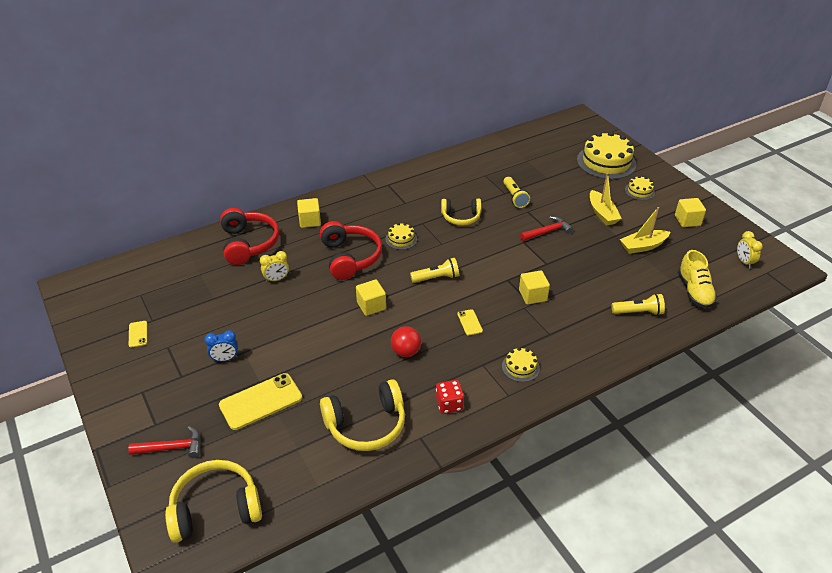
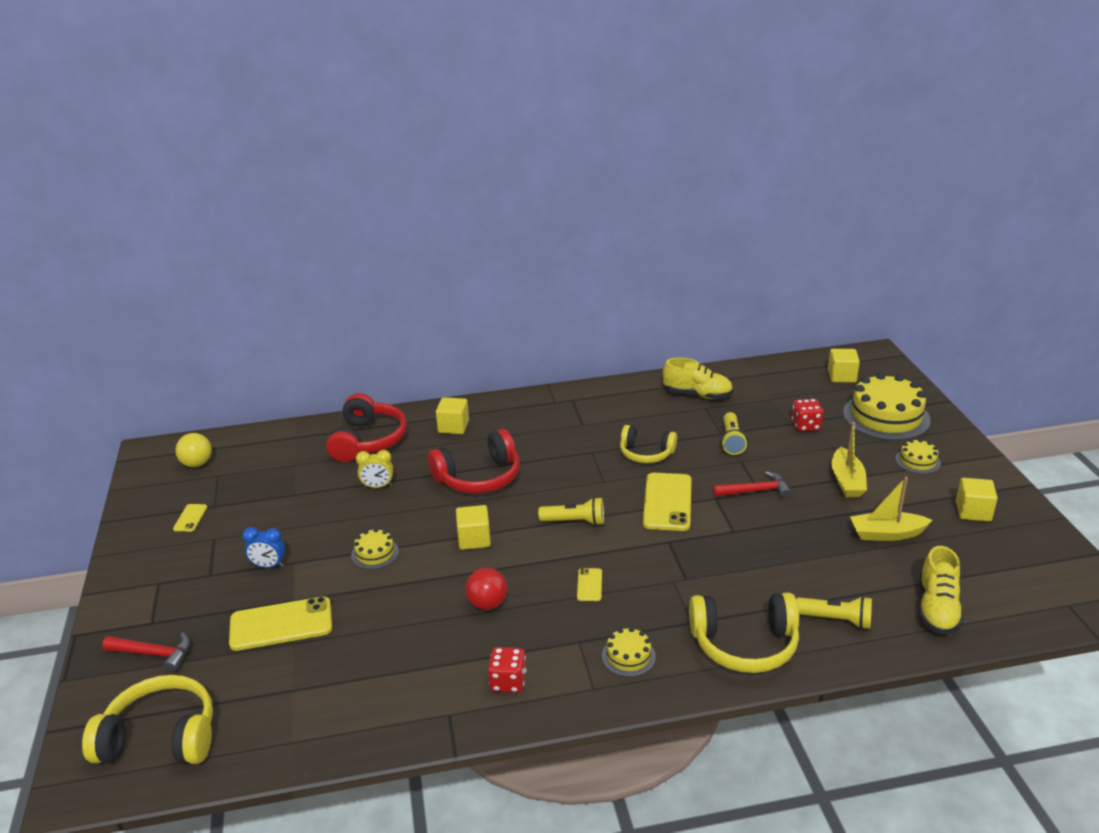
camera: 20 degrees right, 10 degrees down
(117, 288) = (197, 464): none -> yellow ball
(350, 257) = (479, 477): red headphones -> red headphones turned 60 degrees clockwise
(366, 425) = (390, 682): yellow headphones -> yellow headphones (745, 644)
(401, 239) = (554, 467): yellow cake -> yellow cake (375, 553)
(475, 166) = (697, 395): none -> yellow shoe
(493, 251) = (667, 502): none -> yellow phone
(532, 295) = (693, 568): yellow cube -> yellow cube (841, 376)
(558, 177) = (805, 426): none -> red dice
(744, 262) = (1037, 583): yellow clock -> none

